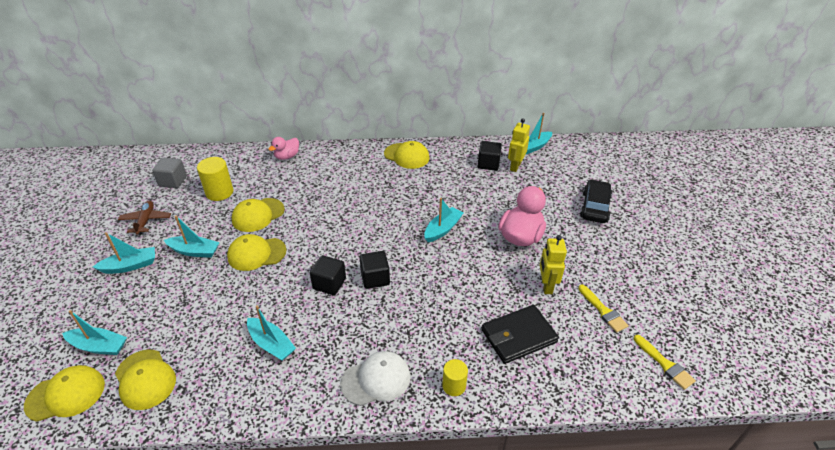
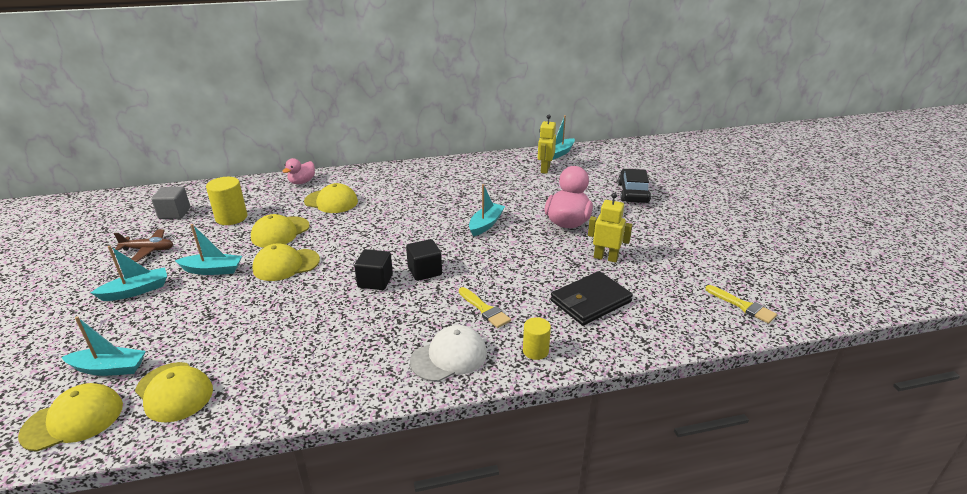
camera: 10 degrees left, 10 degrees down
(146, 221) = (148, 250): brown plane -> brown plane turned 105 degrees clockwise
(271, 344) = (321, 340): turquoise boat -> none
(406, 156) = (431, 171): yellow cap -> yellow cap (331, 201)
(488, 164) = (517, 170): black cube -> none
(546, 286) = (605, 258): yellow robot -> yellow robot turned 120 degrees clockwise
(603, 311) = (668, 271): yellow brush -> yellow brush (485, 309)

